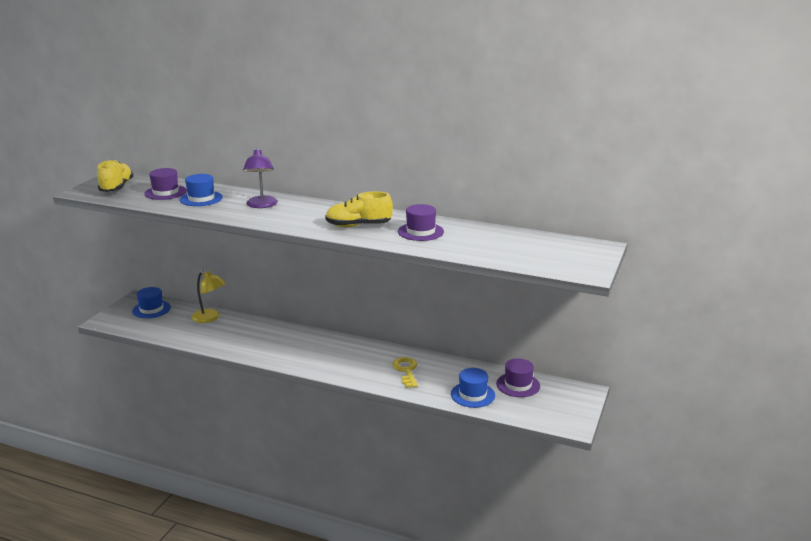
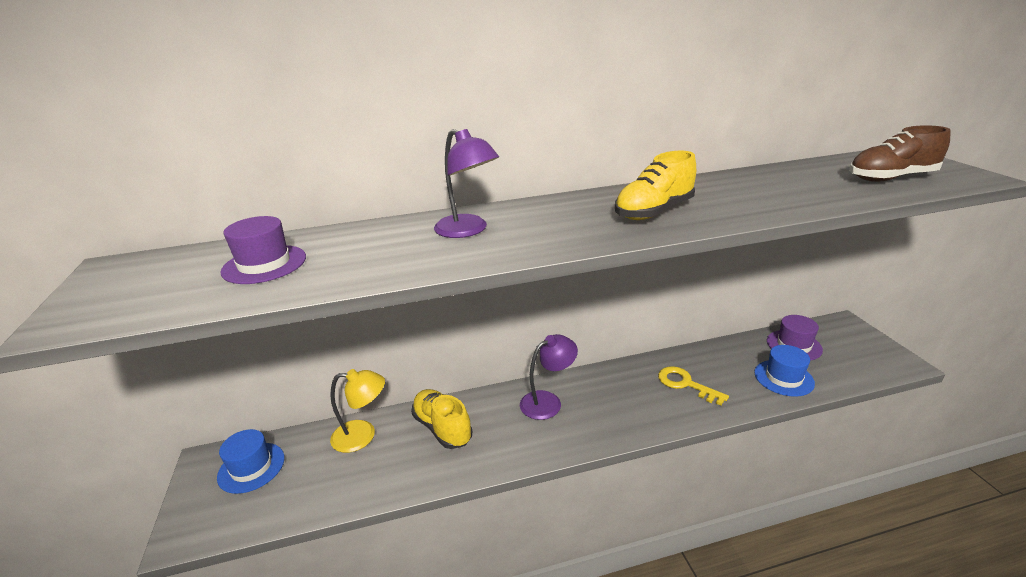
camera: 35 degrees left, 5 degrees up
(116, 188) = (143, 289): yellow shoe -> yellow shoe (442, 428)
(201, 198) = (350, 253): blue hat -> none
(317, 344) = (548, 401): none -> purple lamp
(420, 232) = (732, 194): purple hat -> none
(534, 255) = (891, 178): none -> brown shoe

